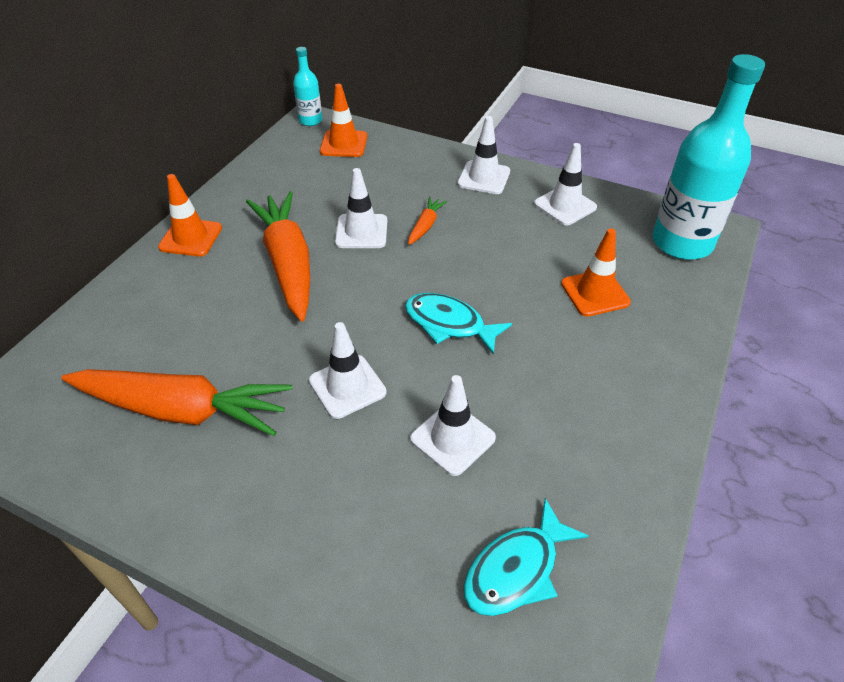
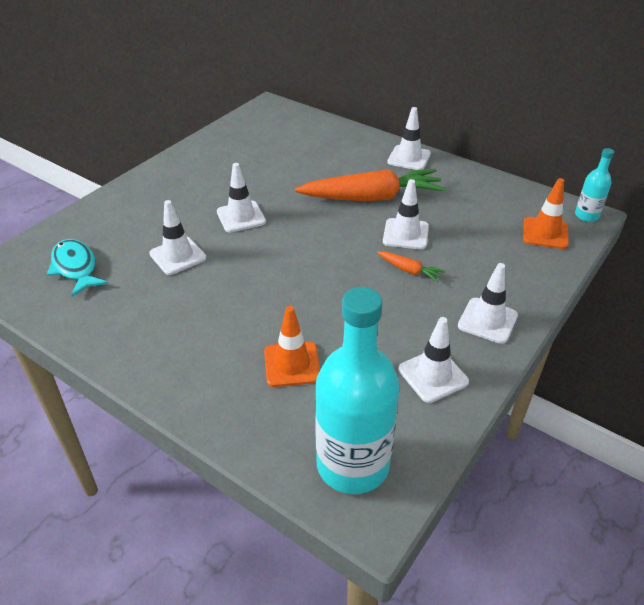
camera: 100 degrees right, 5 degrees down
(182, 410) = (249, 160): orange carrot -> none
(191, 238) = (409, 158): orange traffic cone -> white traffic cone
(449, 324) = (282, 268): turquoise fish -> none

